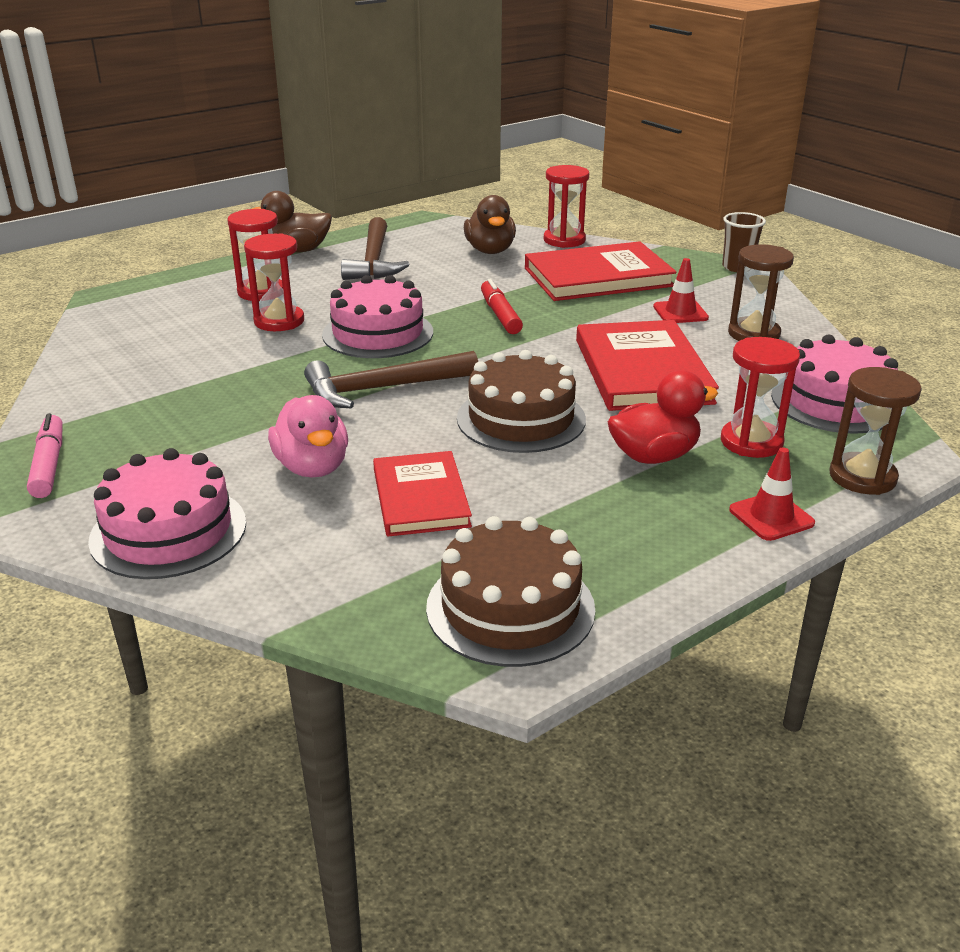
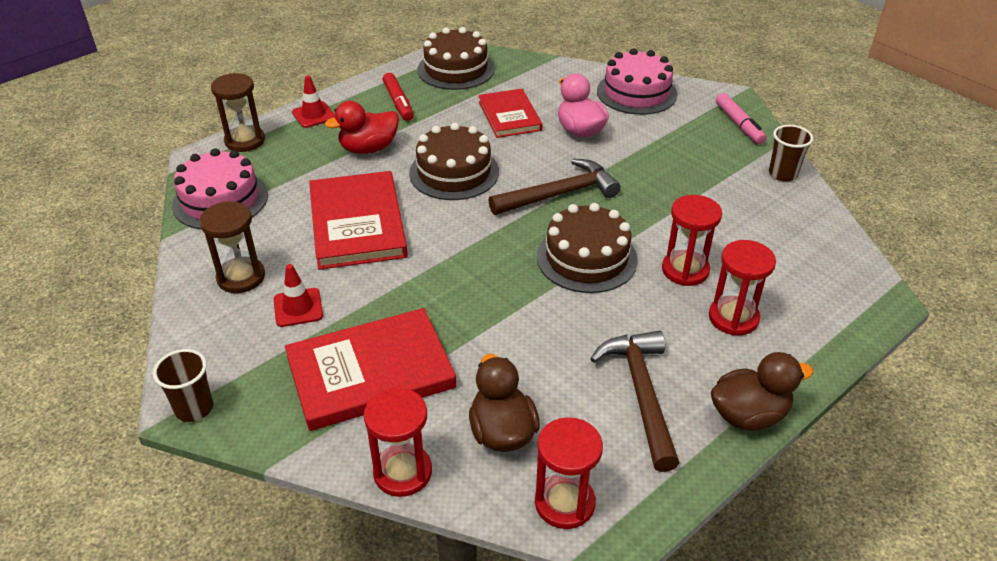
camera: 175 degrees right, 10 degrees up
(68, 397) = (783, 174): none -> brown cup
(378, 333) = (586, 258): pink cake -> brown cake
(500, 315) = (478, 293): red marker -> red marker (398, 102)
(751, 442) = (301, 162): red hourglass -> red hourglass (564, 503)

